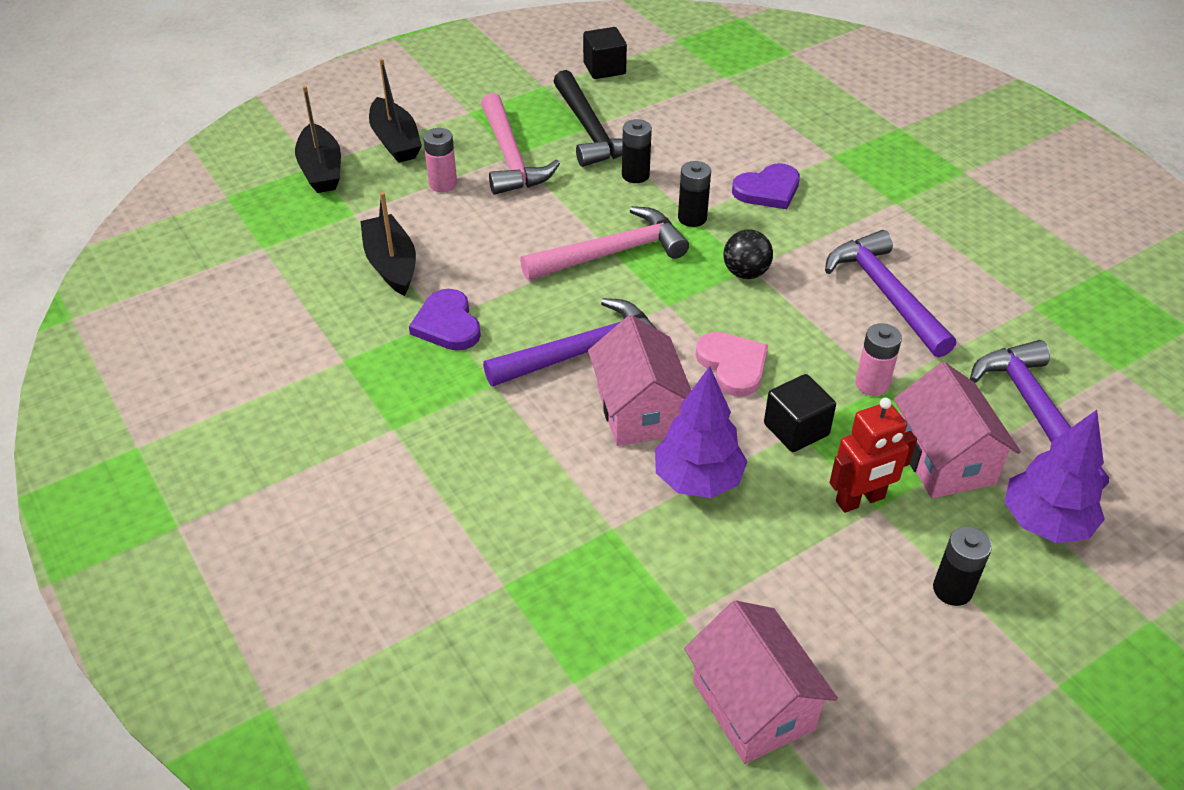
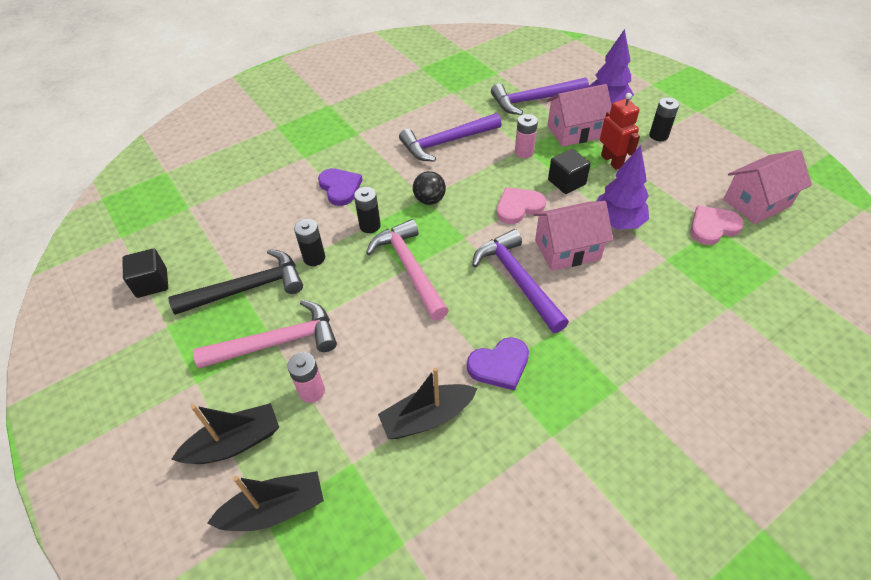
camera: 90 degrees left, 5 degrees up
(685, 612) = (712, 227): none -> pink heart

